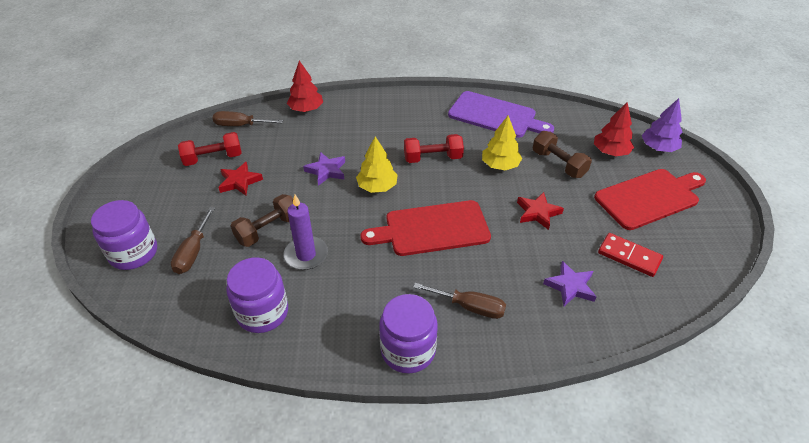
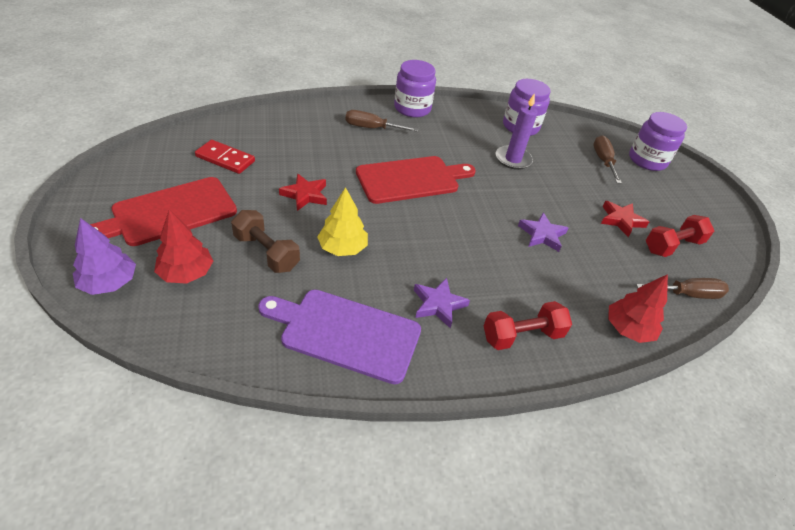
camera: 165 degrees right, 0 degrees up
(268, 229) = (558, 177): brown dumbbell -> none
(377, 187) = (479, 218): yellow tree -> none
(433, 158) = (427, 255): red dumbbell -> red dumbbell (522, 336)
(570, 286) = (288, 139): purple star -> purple star (438, 304)

